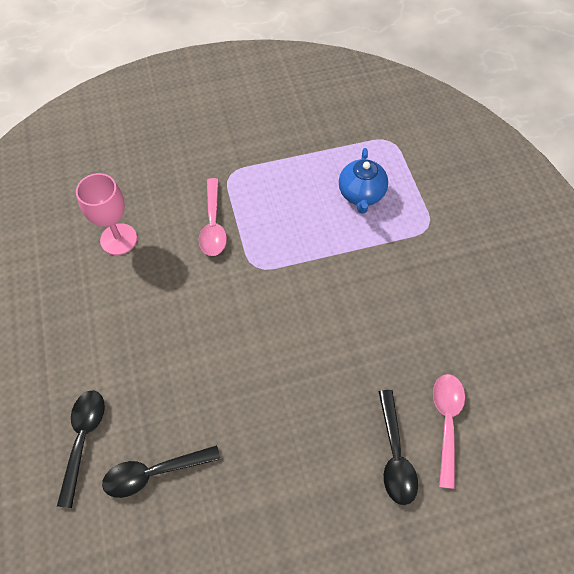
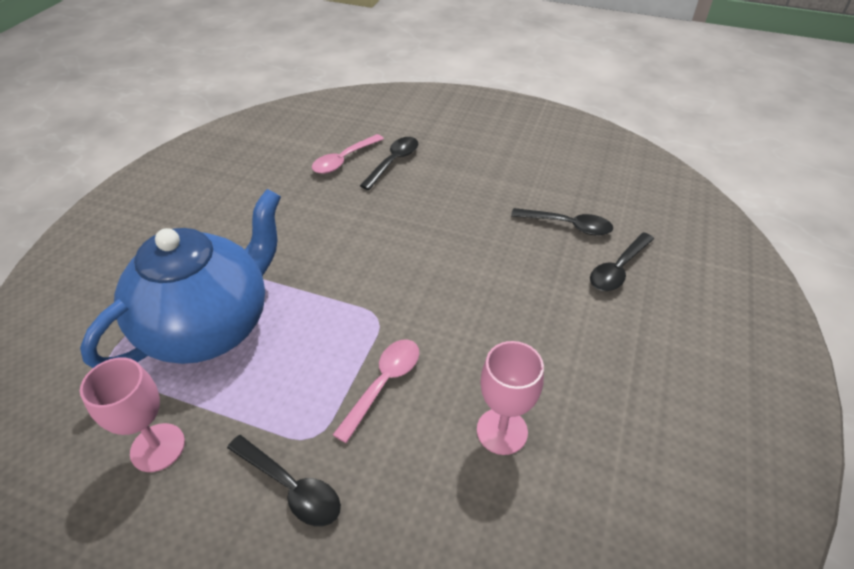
camera: 145 degrees left, 15 degrees down
(219, 148) = (291, 487): none -> black spoon
(307, 125) = (158, 447): none -> pink goblet
(361, 194) = (210, 326): blue teapot -> blue teapot, size x2.17

